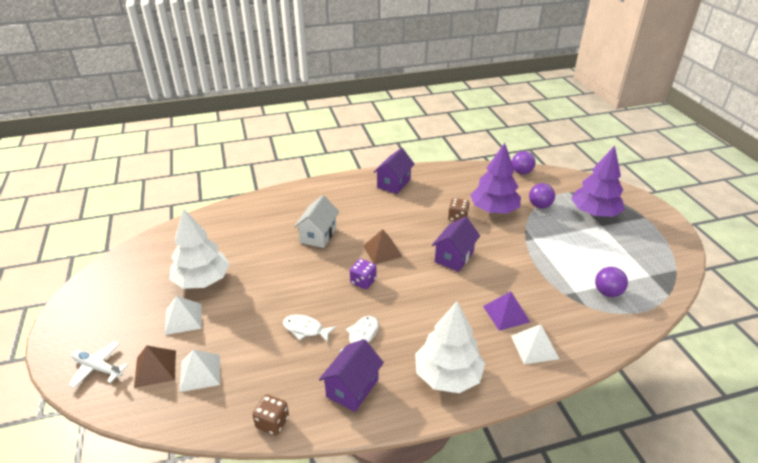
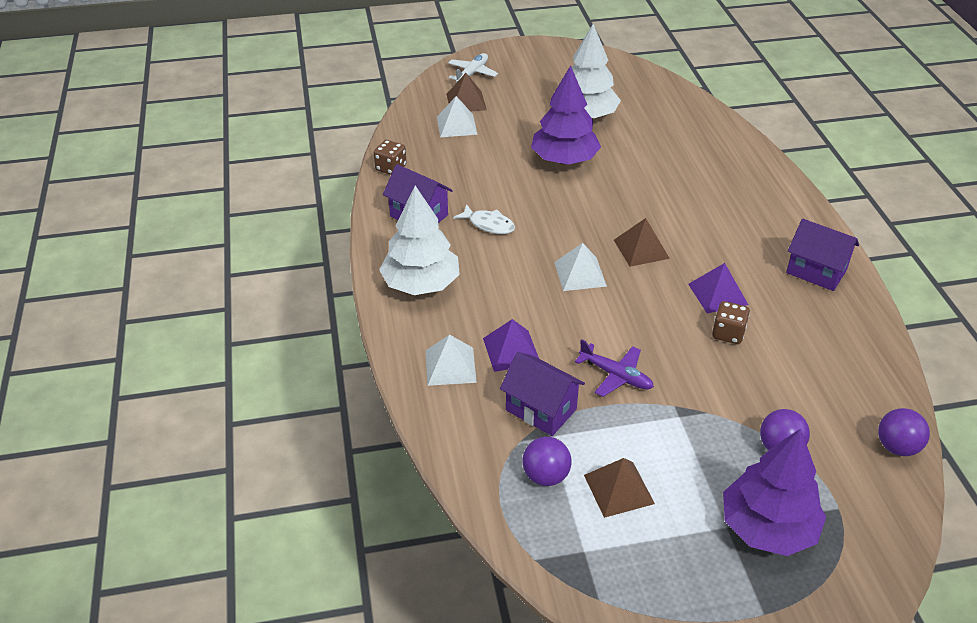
camera: 95 degrees right, 5 degrees up
(183, 318) = (528, 110): white pyramid -> white pyramid (580, 274)
(305, 329) = (504, 185): white fish -> none
(318, 235) = (672, 195): white house -> none
(363, 281) = (579, 229): purple dice -> none
(422, 220) = (717, 294): none -> purple pyramid
(454, 257) = (629, 317): purple house -> purple house (541, 410)
(494, 210) = (757, 381): purple tree -> purple tree (564, 160)
(510, 263) = (616, 375): none -> purple plane
(599, 262) = (619, 489): none -> brown pyramid

